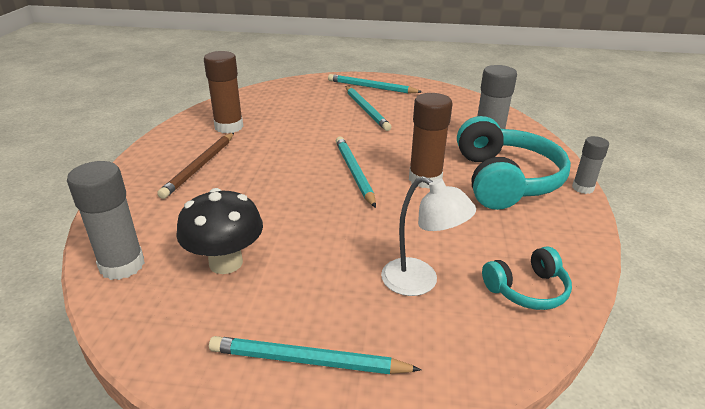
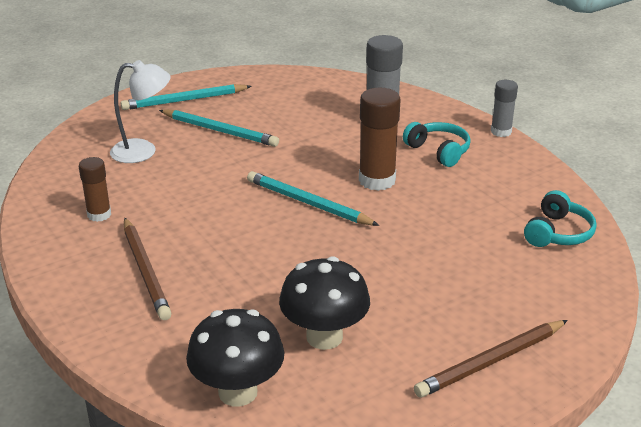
camera: 40 degrees left, 0 degrees up
(122, 265) = (238, 392): grey glue stick -> black mushroom
(229, 127) = (99, 215): brown glue stick -> brown glue stick, size x0.61
(308, 361) = (491, 361): turquoise pencil -> brown pencil
(420, 282) = (487, 267): white lamp -> white lamp (143, 151)
(504, 180) = (438, 151): turquoise headphones -> turquoise headphones, size x0.52

